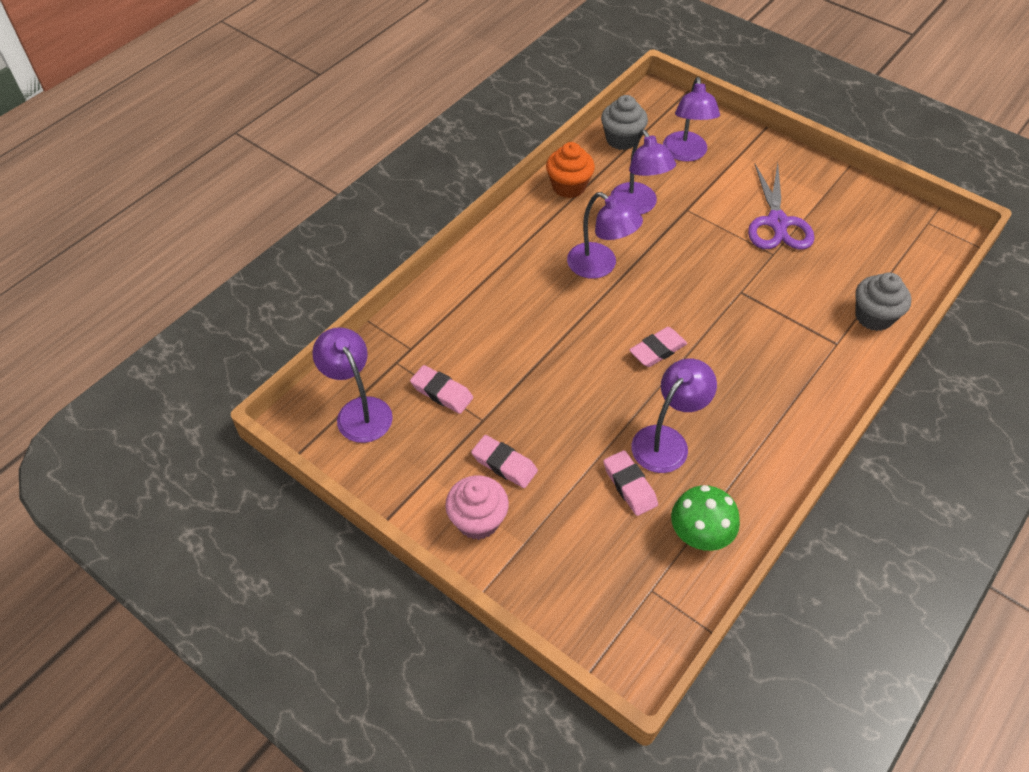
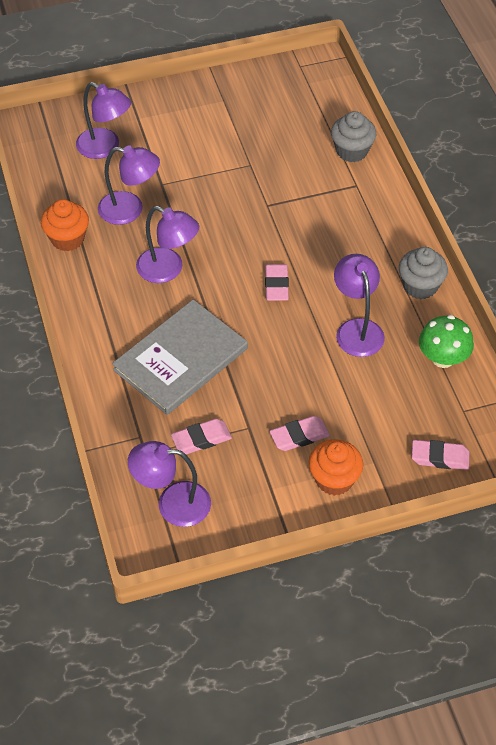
camera: 55 degrees left, 0 degrees up
(478, 520) = (334, 479): pink cupcake -> orange cupcake
(514, 329) = (181, 359): none -> grey book
(600, 266) = (168, 270): purple lamp -> purple lamp turned 45 degrees clockwise
(622, 139) = (50, 175): grey cupcake -> grey cupcake (420, 286)
(629, 485) = (376, 373): pink eraser -> pink eraser (440, 457)
(777, 222) = (224, 142): purple scissors -> none

